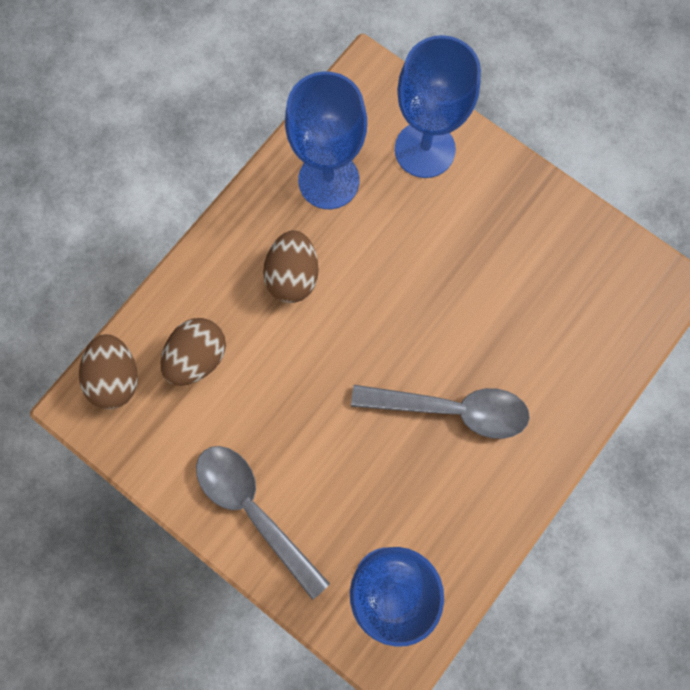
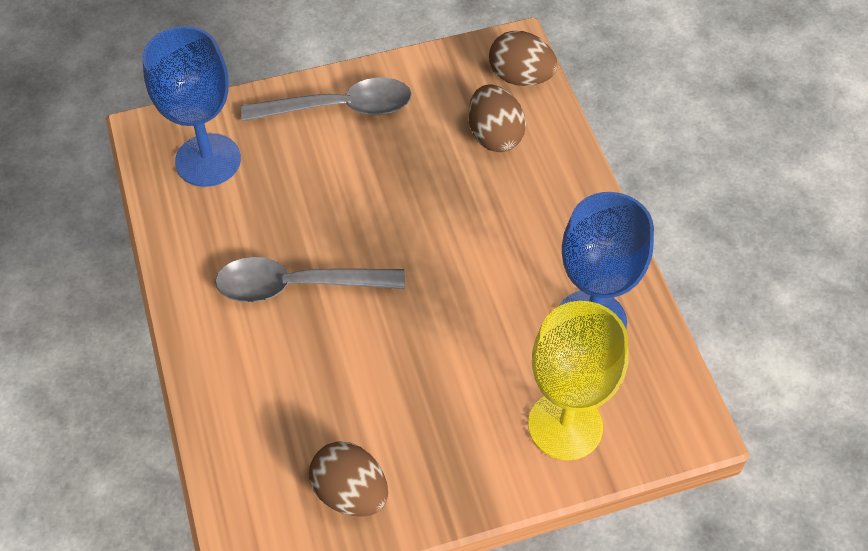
camera: 125 degrees right, 20 degrees down
(293, 276) = (515, 239): brown egg -> brown egg (350, 492)
(424, 149) = (565, 425): blue goblet -> yellow goblet
(451, 409) = (297, 285): grey spoon -> grey spoon turned 45 degrees clockwise

